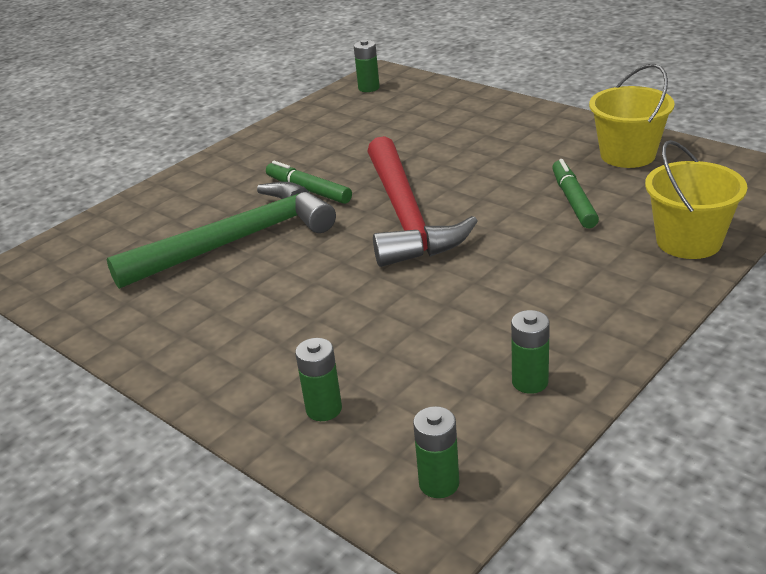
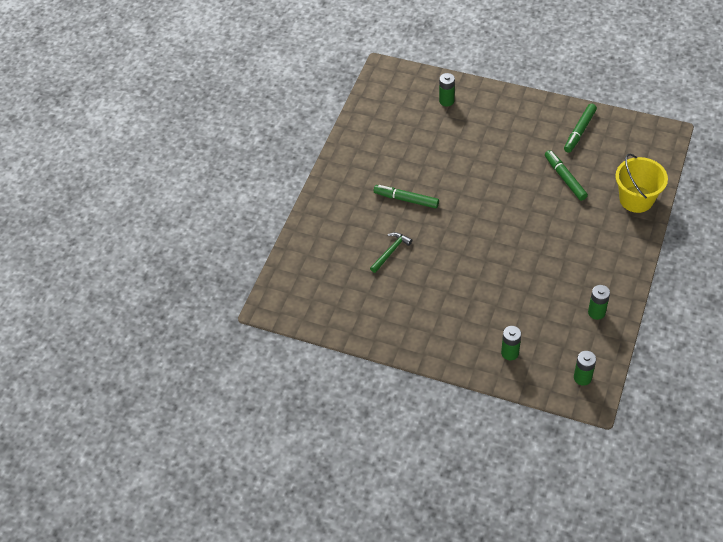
camera: 20 degrees left, 20 degrees up
(237, 241) = (391, 252): green hammer -> green hammer, size x0.41
(369, 88) = (384, 88): green battery -> green battery (446, 101)
(405, 216) = (477, 211): red hammer -> none
(627, 155) = (579, 131): yellow bucket -> green marker

